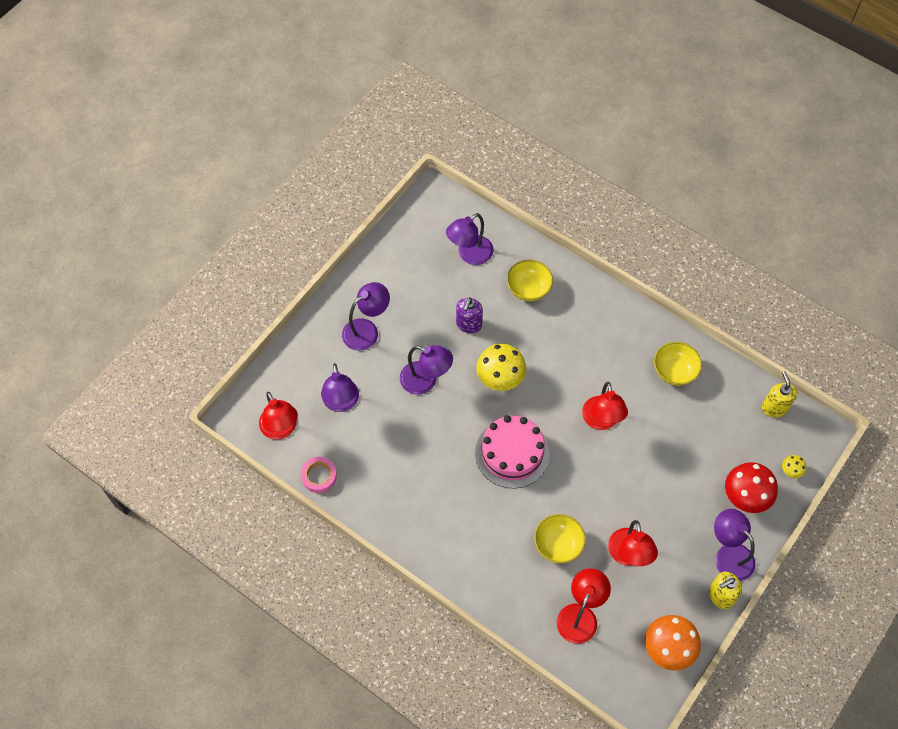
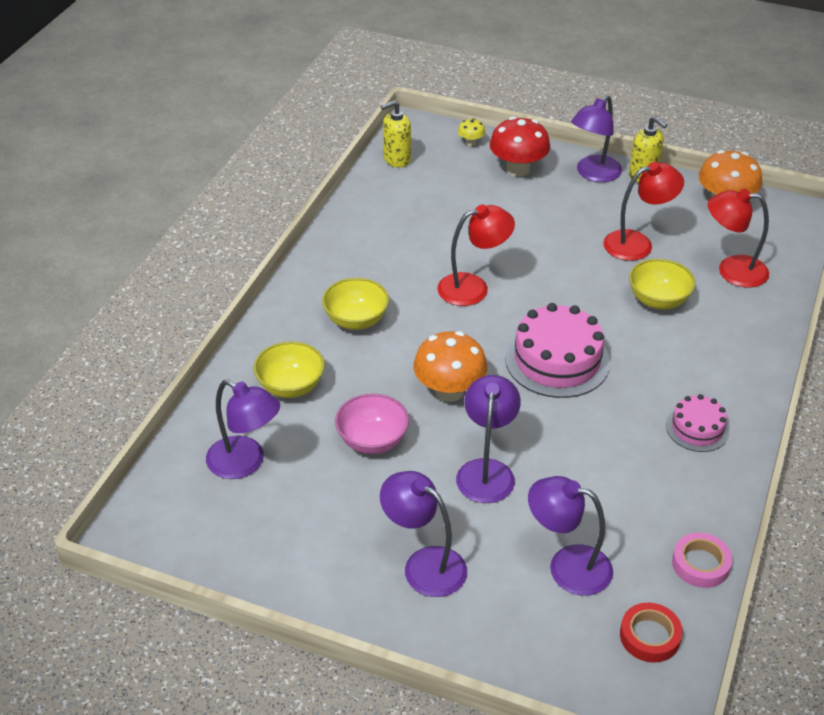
camera: 105 degrees left, 20 degrees down
(281, 429) = (649, 636): red lamp -> red tape
(341, 403) = (567, 566): purple lamp -> purple lamp turned 135 degrees counterclockwise
(425, 519) = (697, 428): none -> pink cake
(469, 324) = (372, 441): purple soap dispenser -> pink bowl
(500, 378) = (449, 391): yellow mushroom -> orange mushroom
(674, 371) = (377, 236): yellow bowl -> yellow bowl (356, 320)

